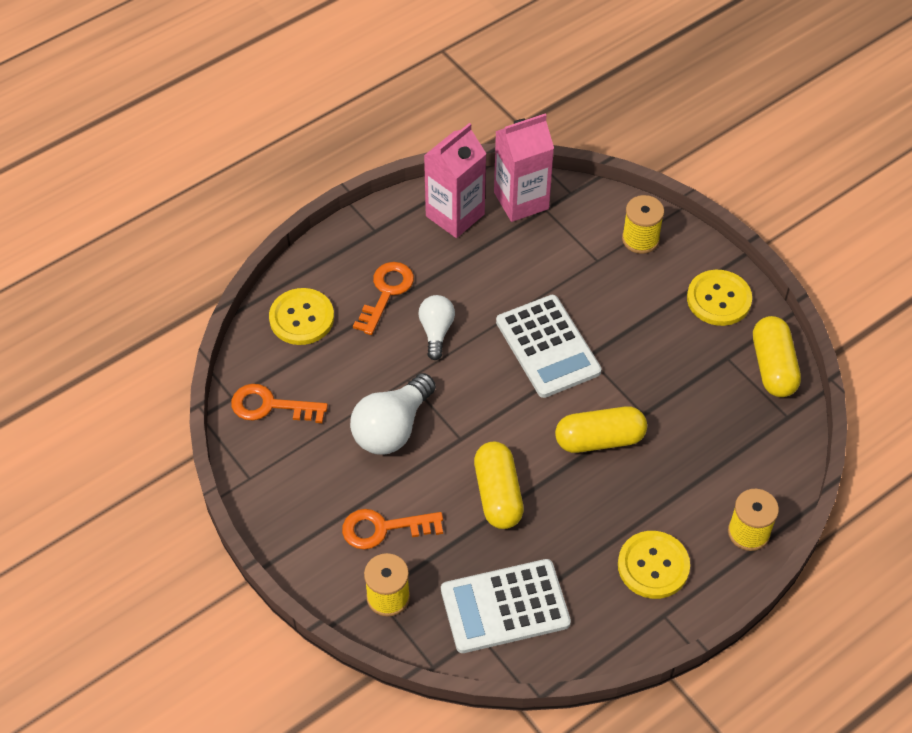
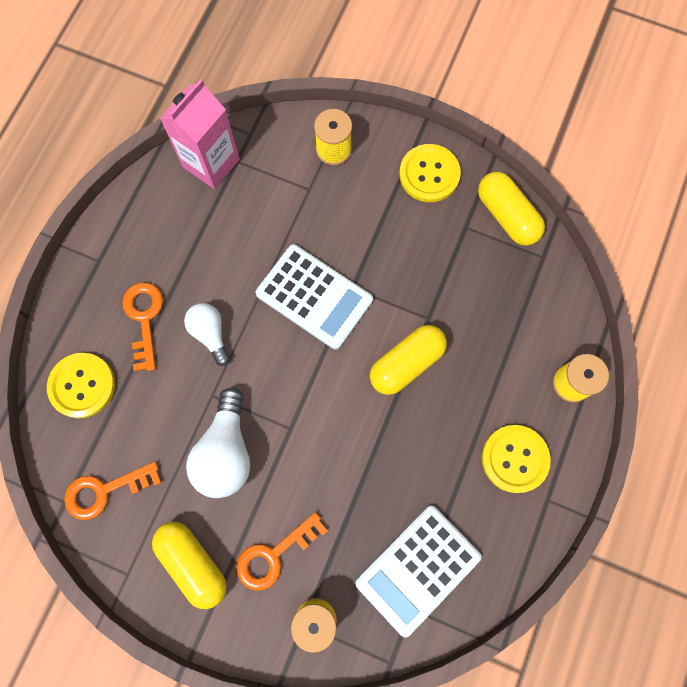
camera: 30 degrees left, 20 degrees up
(455, 215) = (161, 208): pink carton -> none
(498, 494) = (352, 465): yellow capsule -> yellow capsule (193, 563)

